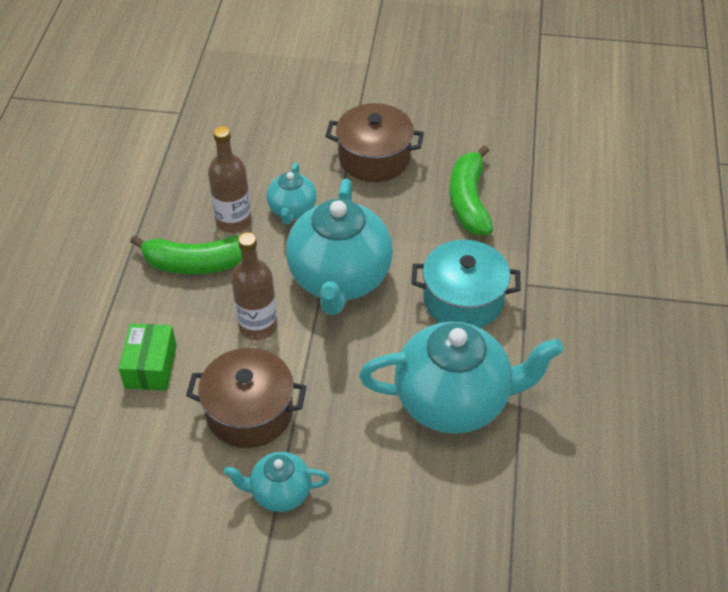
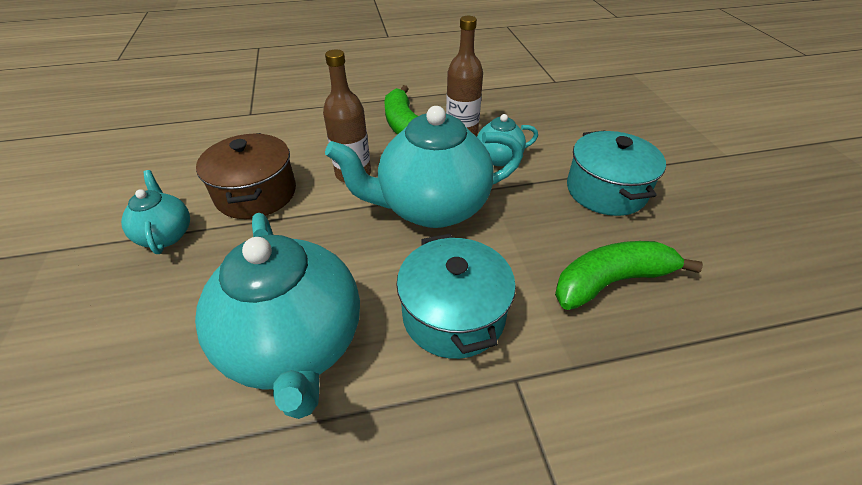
camera: 70 degrees right, 5 degrees down
(150, 366) = (294, 134): green box -> none
(374, 158) = (606, 191): brown pot -> turquoise pot

